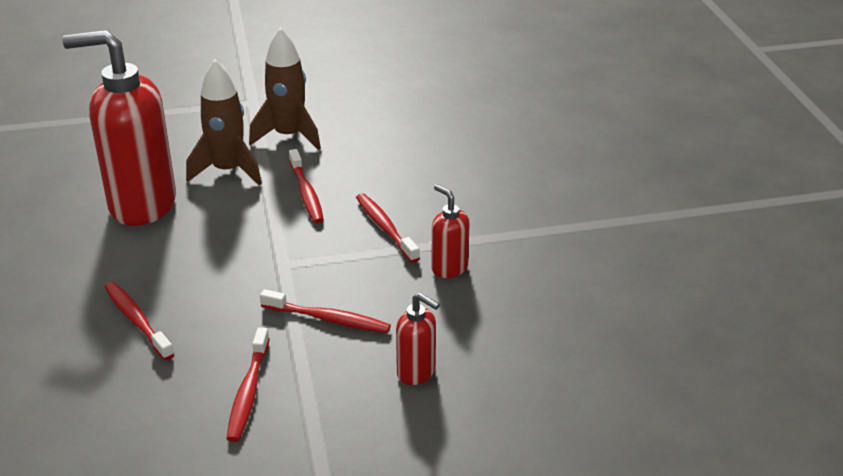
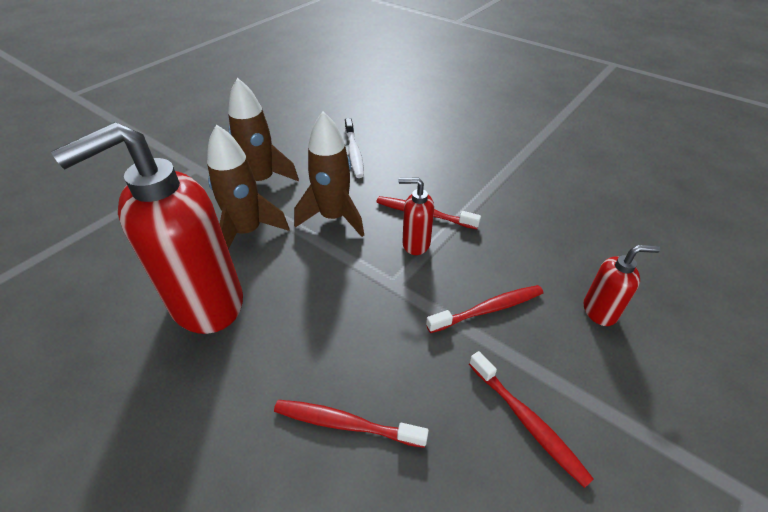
camera: 40 degrees left, 10 degrees up
(306, 193) = (334, 217): red toothbrush -> brown rocket
(401, 148) = (354, 153): none -> white toothbrush
(449, 268) = (503, 219): red soap dispenser -> red soap dispenser (415, 244)

